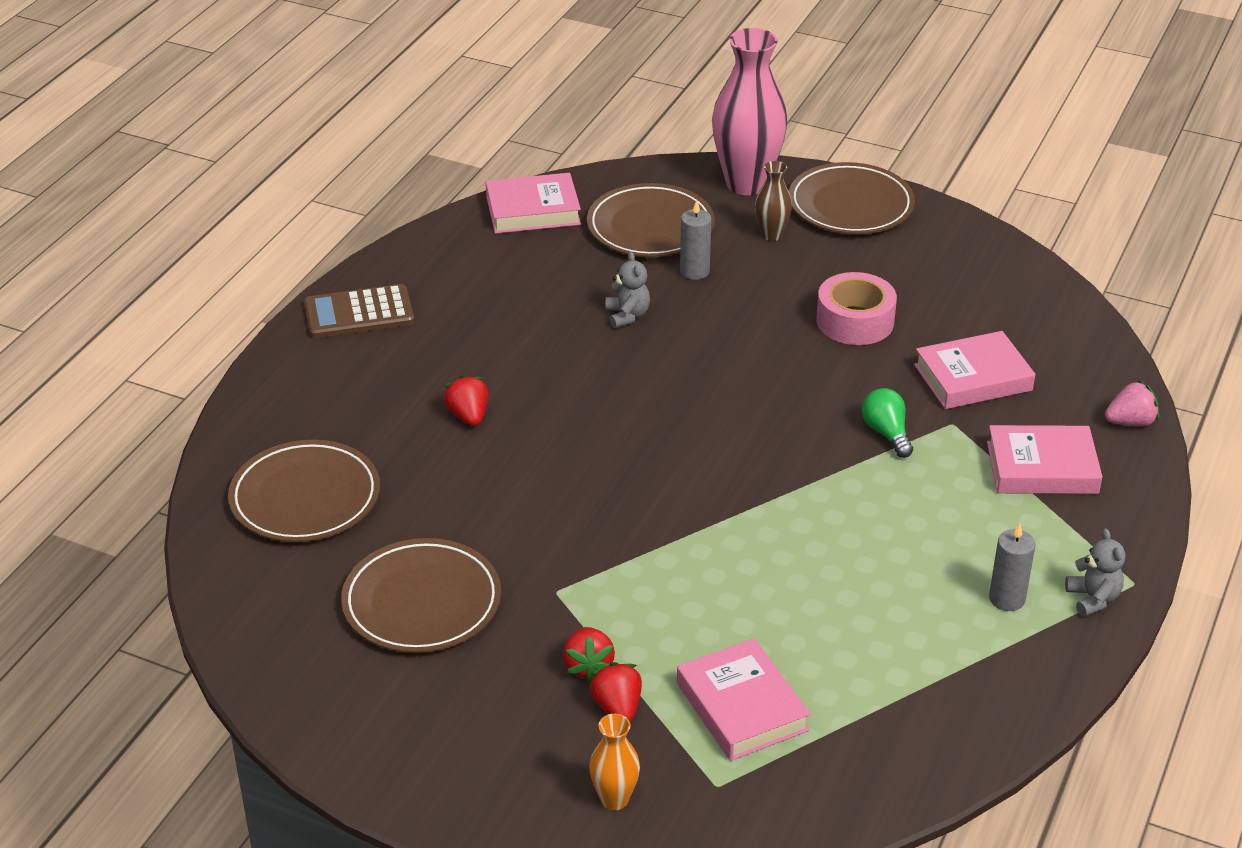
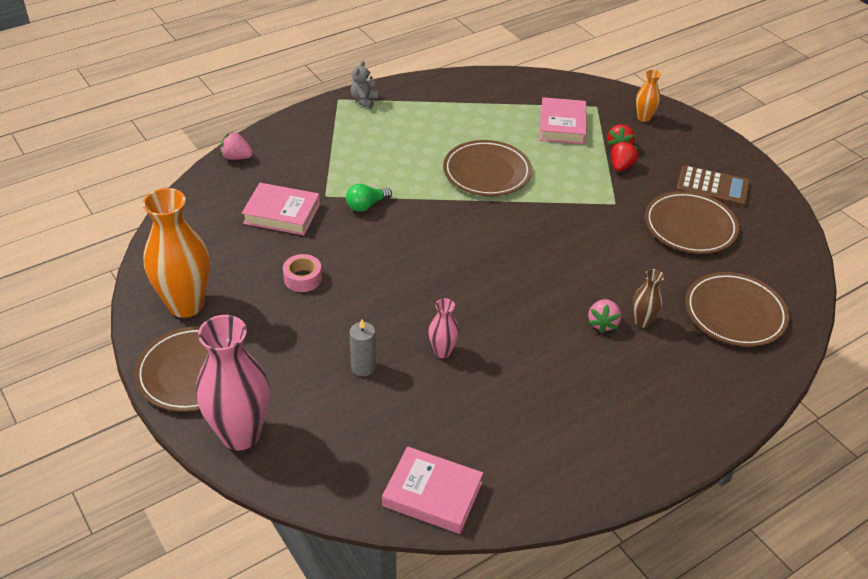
camera: 150 degrees left, 5 degrees up
(359, 313) = (637, 449): brown calculator -> brown calculator (712, 187)
(468, 416) = (602, 323): red strawberry -> pink strawberry
(627, 315) = (442, 351): grey teddy bear -> pink vase
(650, 227) = (356, 426): brown plate -> brown plate (487, 172)
(771, 235) = (278, 373): brown vase -> brown vase (642, 321)
(855, 321) = (303, 278): pink tape -> pink tape, size x0.66
(886, 433) = (366, 205): green light bulb -> green light bulb turned 45 degrees clockwise
(937, 249) = (186, 305): none -> orange vase
(1007, 599) = (401, 115): grey candle -> none
(1042, 468) = (311, 156): pink book -> none

